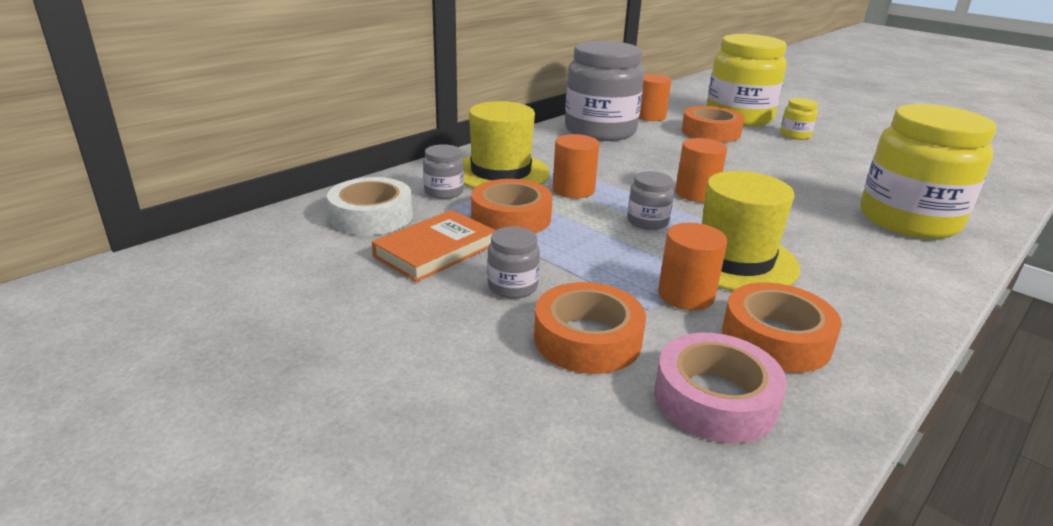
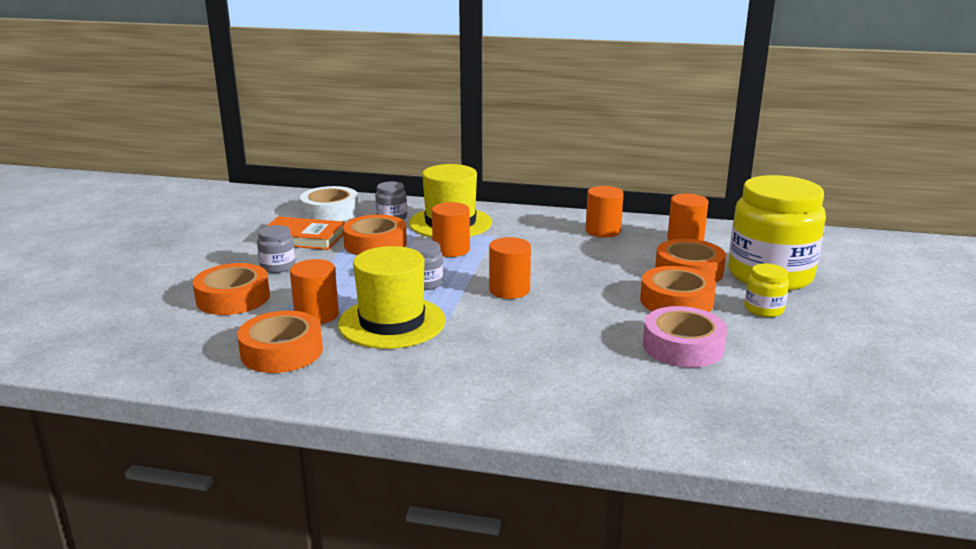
camera: 60 degrees right, 5 degrees down
(600, 131) = (603, 231): grey jar -> orange cylinder
(715, 399) = (194, 342): pink tape -> pink tape (683, 346)
(764, 151) = (676, 301): none -> orange tape
(908, 220) = (585, 388): yellow jar -> none

